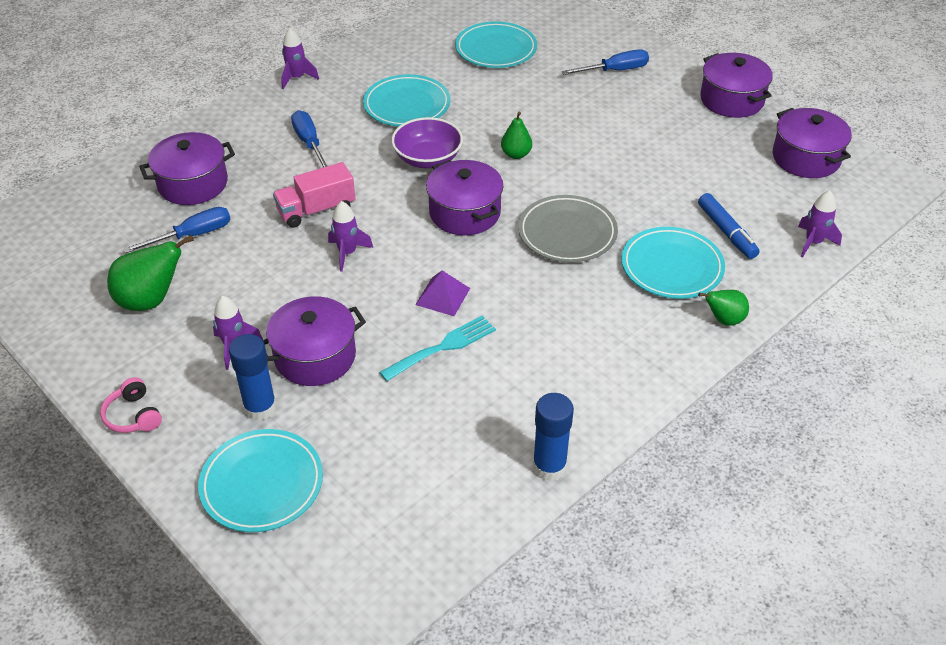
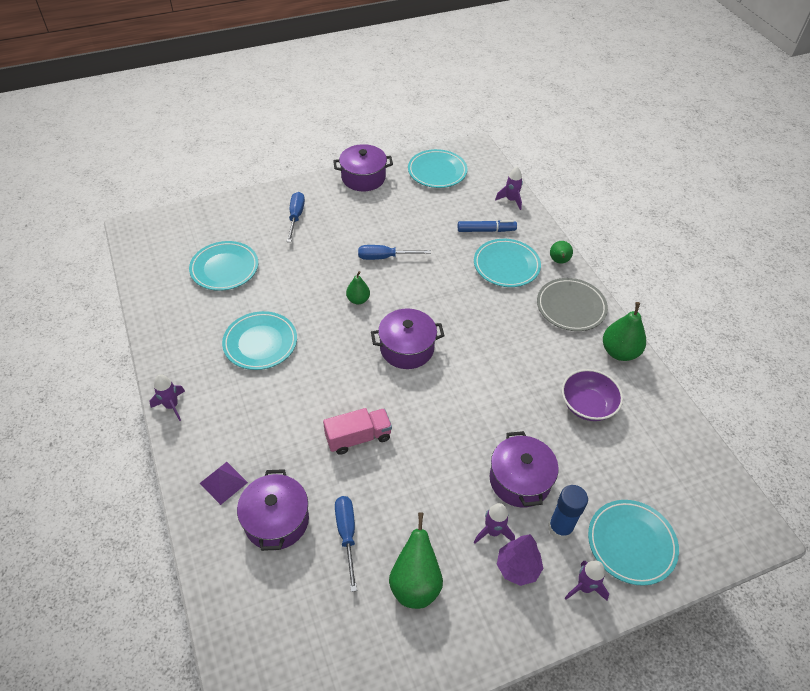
camera: 70 degrees left, 5 degrees up
(133, 415) = (543, 621): pink headphones -> none
(194, 379) = (517, 568): none -> purple tree
(309, 143) = (270, 420): blue screwdriver -> blue screwdriver (385, 257)
(316, 210) = (358, 437): pink truck -> pink truck turned 105 degrees counterclockwise
(347, 253) = (418, 430): purple rocket -> purple rocket (584, 587)
(428, 158) = (334, 350): purple bowl -> purple bowl (587, 405)
(442, 296) = (487, 387): purple pyramid -> purple pyramid (223, 483)
(443, 347) = (535, 402): turquoise fork -> none
(549, 467) = (651, 381): blue glue stick -> none
(567, 233) = (453, 302): grey plate -> grey plate (571, 307)
(585, 420) = (619, 352): none -> green pear
(806, 158) = (437, 171): purple pot -> turquoise plate

